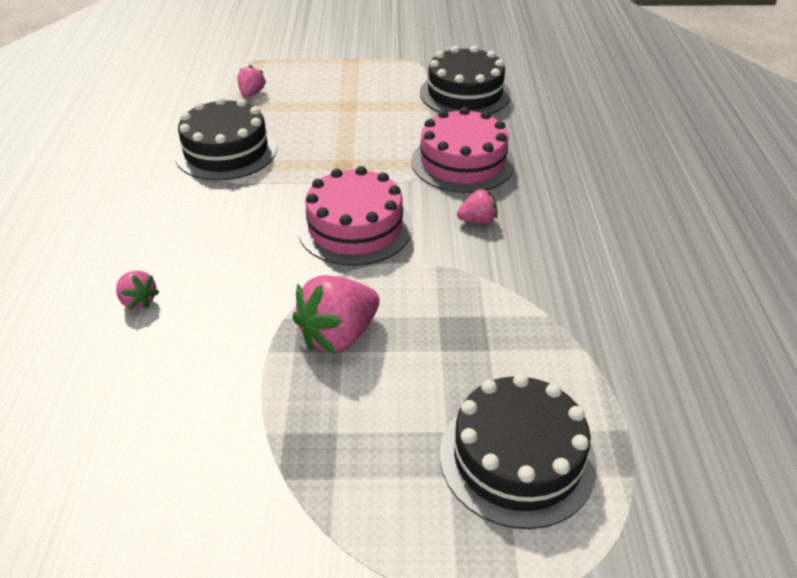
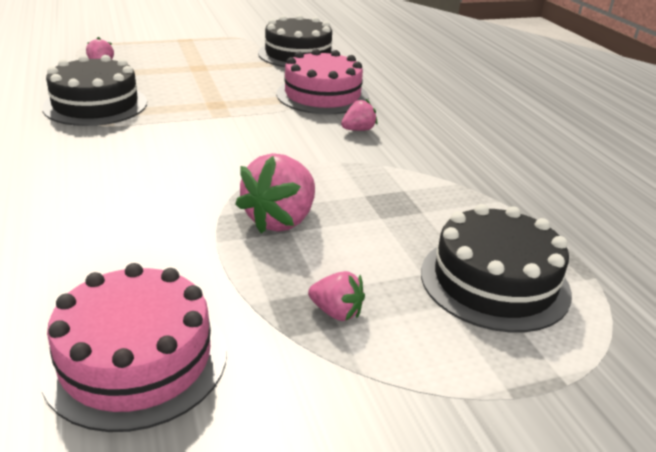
camera: 20 degrees left, 10 degrees down
(138, 301) = (55, 221): pink strawberry -> pink strawberry (336, 312)
(355, 227) = (252, 145): pink cake -> pink cake (136, 359)

